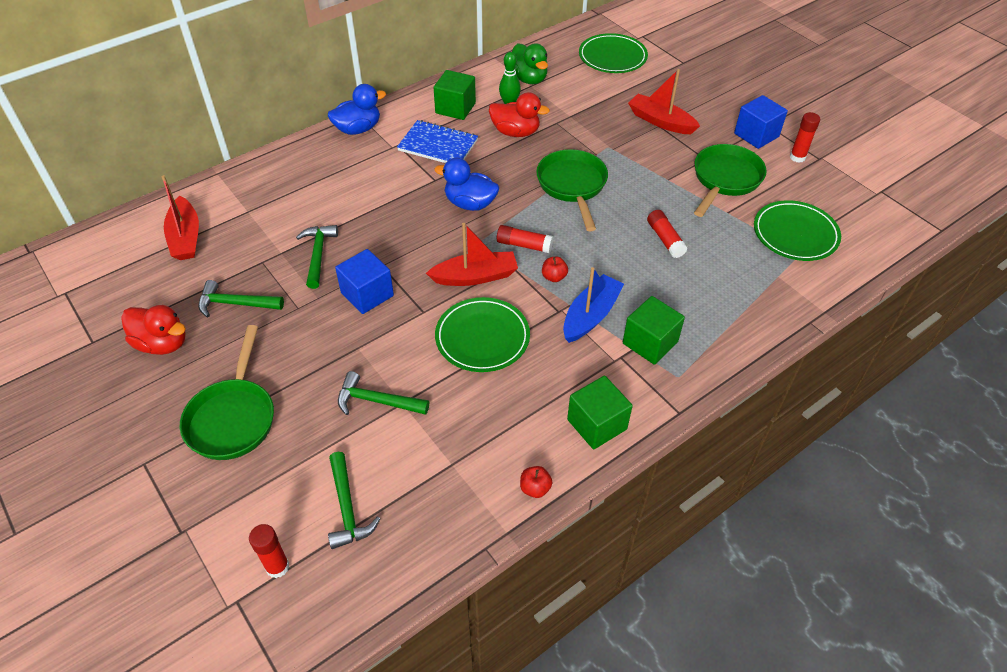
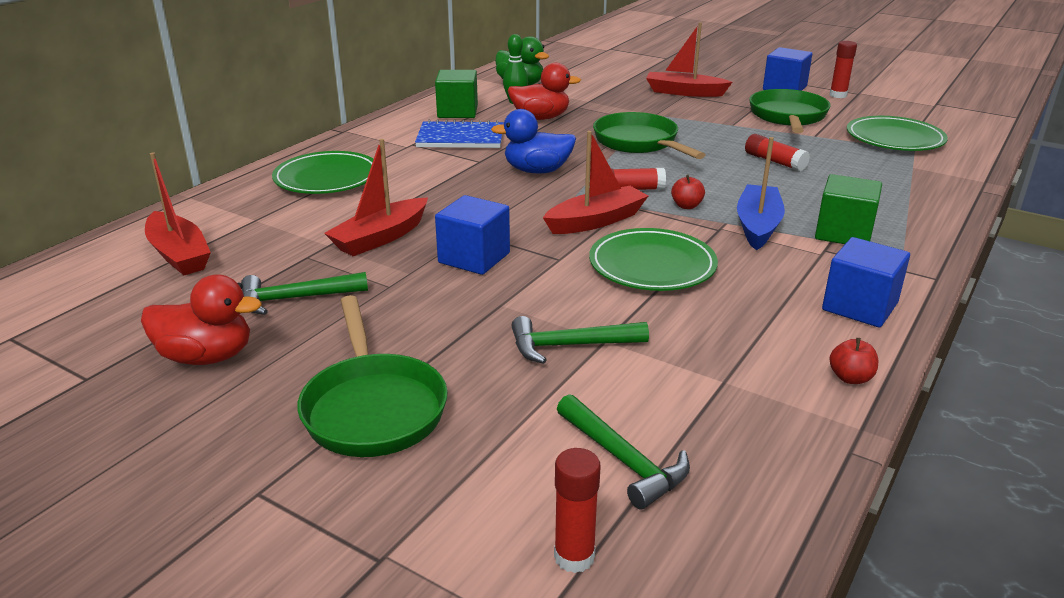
camera: 20 degrees left, 20 degrees down
(318, 254) = (380, 238): green hammer -> red boat
(358, 129) = (353, 140): blue duck -> none
(597, 424) = (859, 306): green cube -> blue cube
(612, 57) = (594, 63): green plate -> green plate (327, 178)

